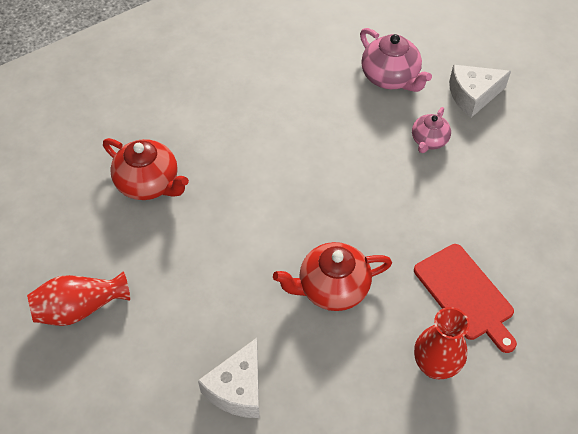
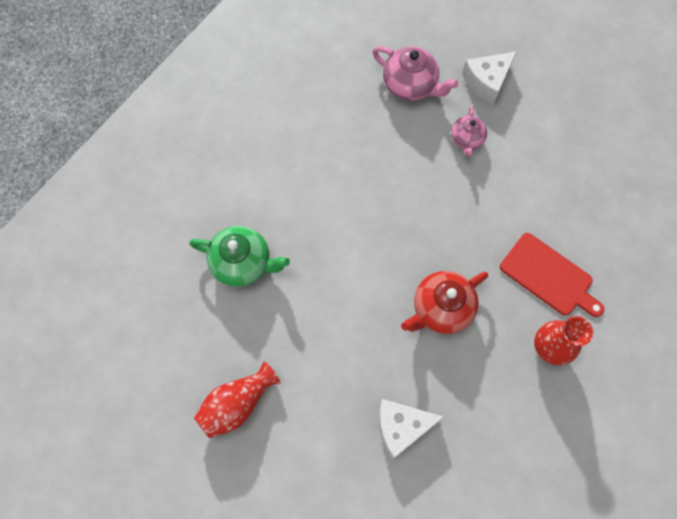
camera: 20 degrees left, 15 degrees up
(149, 183) = (243, 263): red teapot -> green teapot
(237, 389) = (401, 426): white cheese -> white cheese turned 75 degrees clockwise

